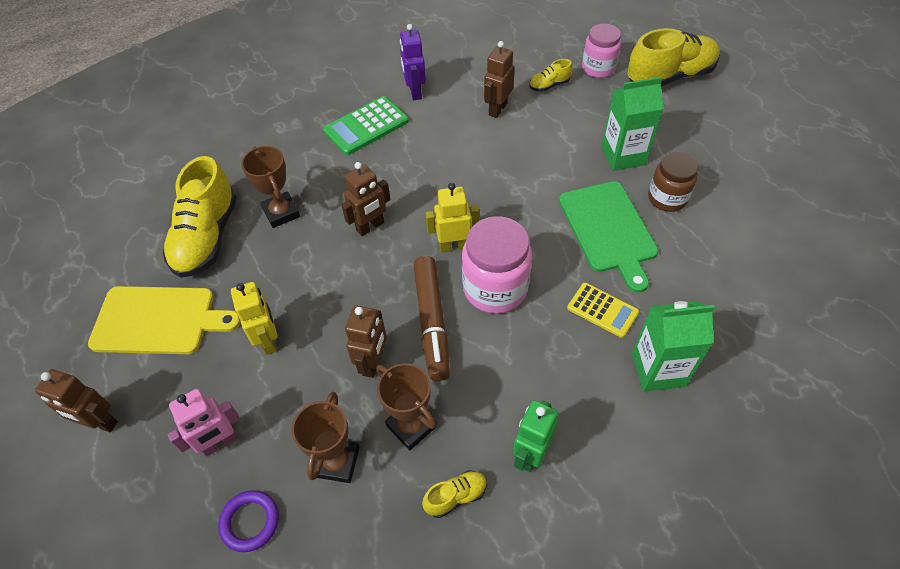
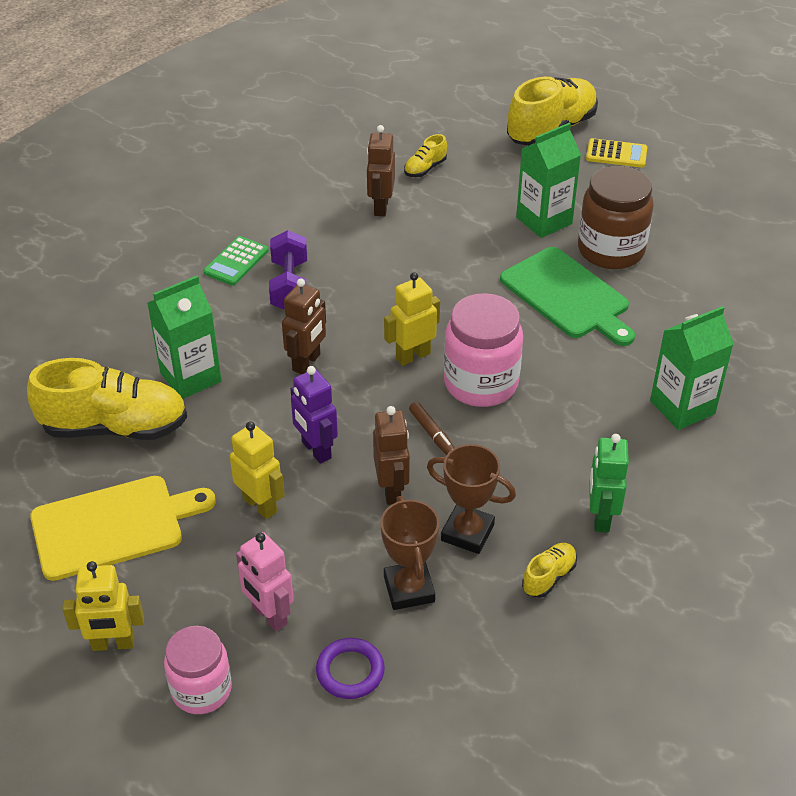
camera: 25 degrees left, 10 degrees down
(100, 423) = (113, 644): brown robot -> yellow robot
(207, 237) = (115, 427): yellow shoe -> yellow shoe turned 75 degrees counterclockwise
(220, 443) = (269, 615): pink robot -> pink robot turned 105 degrees clockwise
(281, 213) = (190, 377): brown trophy -> green carton
(366, 126) = (236, 261): green calculator -> green calculator, size x0.67
(393, 157) = (289, 286): none -> purple dumbbell
(415, 92) = (272, 211): purple robot -> purple robot (316, 450)
(432, 322) = (432, 434): brown marker -> brown marker, size x0.48
(598, 68) = (469, 138): pink jar -> pink jar (201, 689)
(602, 310) = (601, 371): yellow calculator -> yellow calculator (616, 154)
(667, 198) = (611, 250): brown jar -> brown jar, size x1.51

